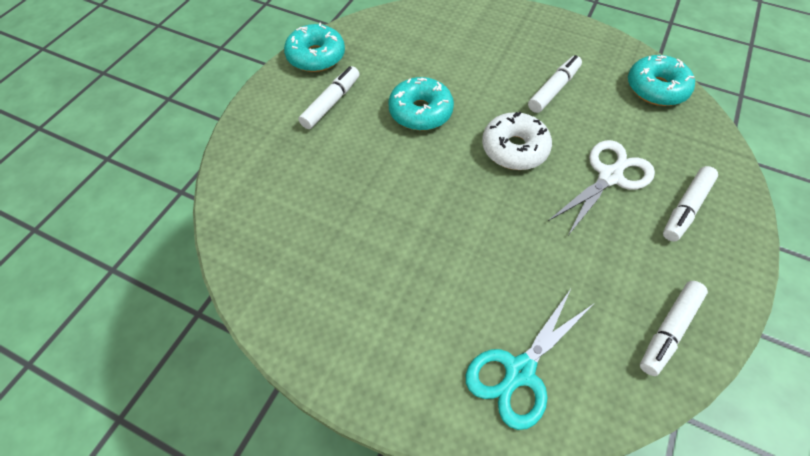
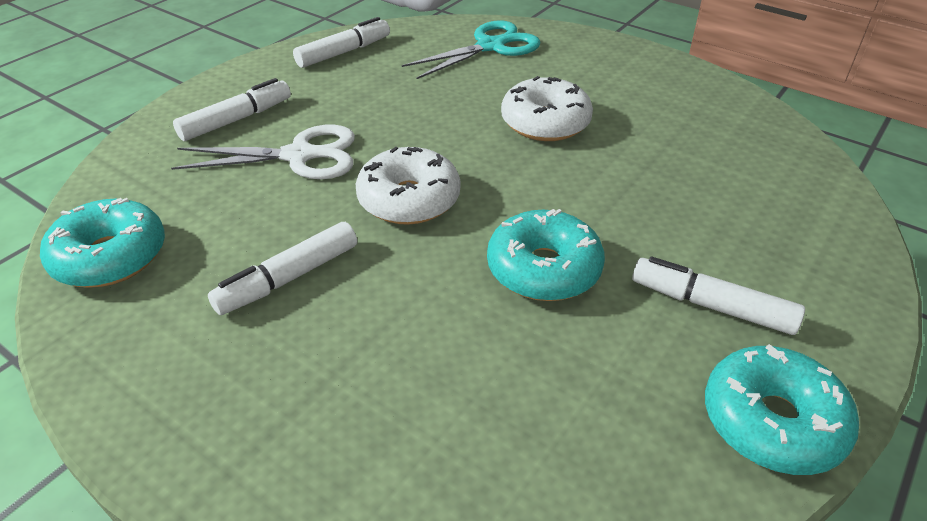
camera: 170 degrees left, 15 degrees down
(331, 103) = (711, 305): white marker -> white marker turned 75 degrees clockwise
(438, 242) = (545, 122): none -> white donut
(609, 176) = (299, 156): white scissors -> white scissors turned 150 degrees counterclockwise

